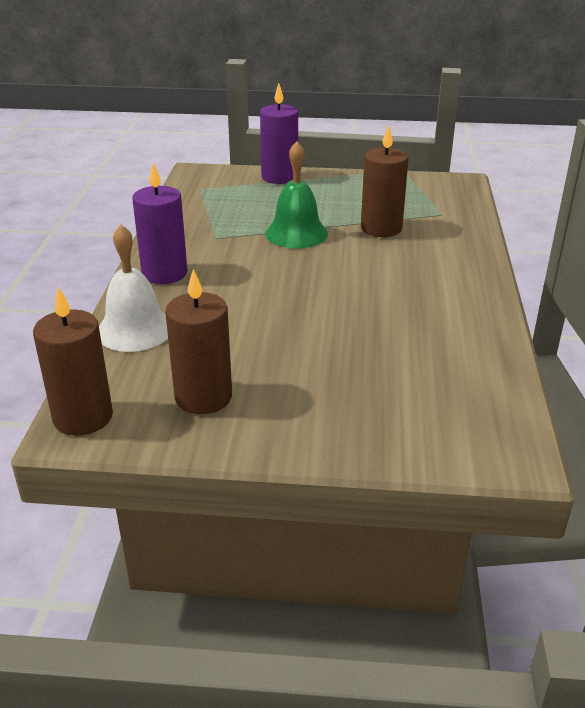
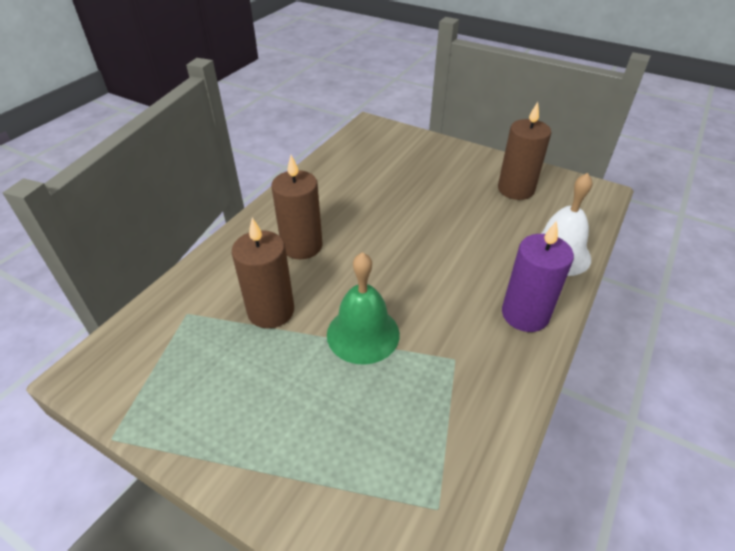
camera: 155 degrees left, 10 degrees up
(83, 417) = (593, 197): brown candle -> brown candle (302, 246)
(279, 177) = (297, 495): purple candle -> none

